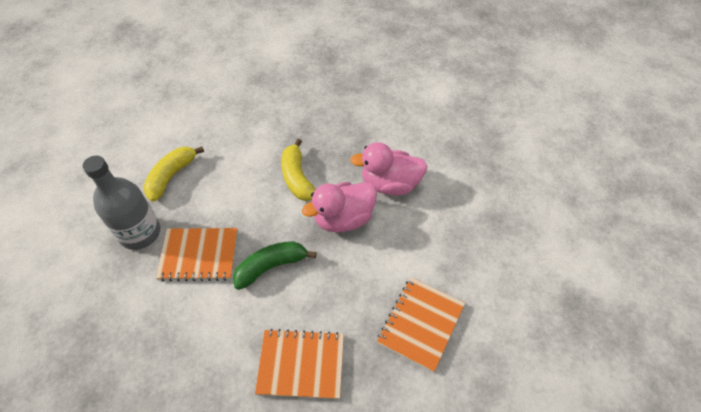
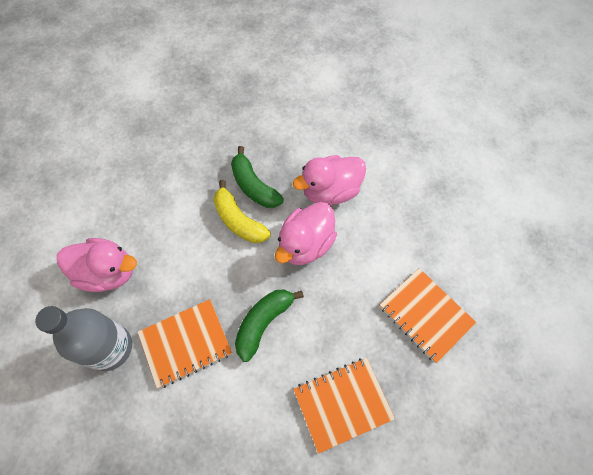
camera: 25 degrees left, 10 degrees up
(171, 176) = (108, 272): yellow banana -> pink duck
(325, 155) = (253, 186): none -> green banana
(420, 324) = (425, 315): orange notebook -> orange notebook turned 45 degrees counterclockwise

